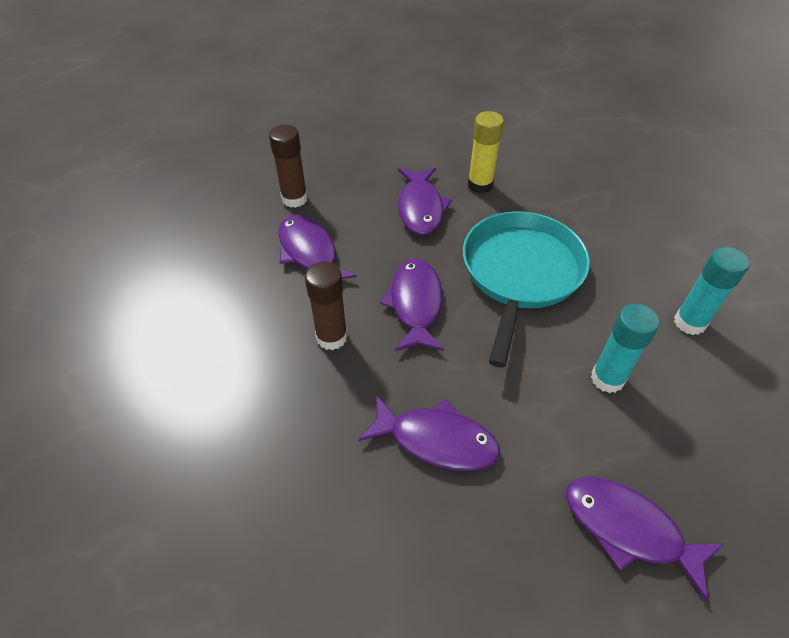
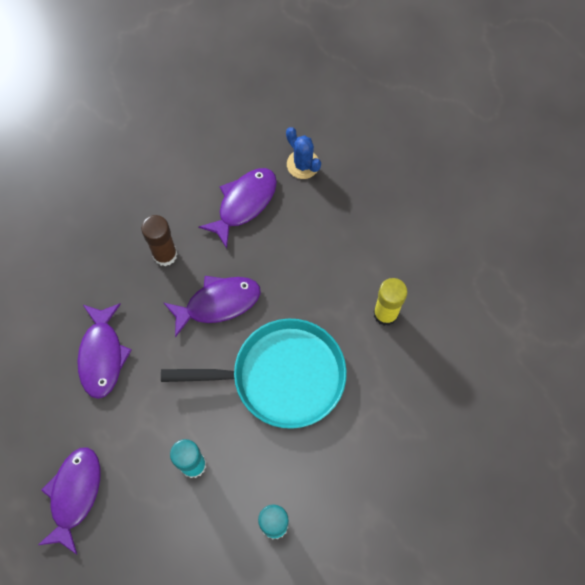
camera: 70 degrees right, 20 degrees up
(294, 199) = (303, 164): brown glue stick -> blue cactus
(420, 208) = (332, 271): purple fish -> none

